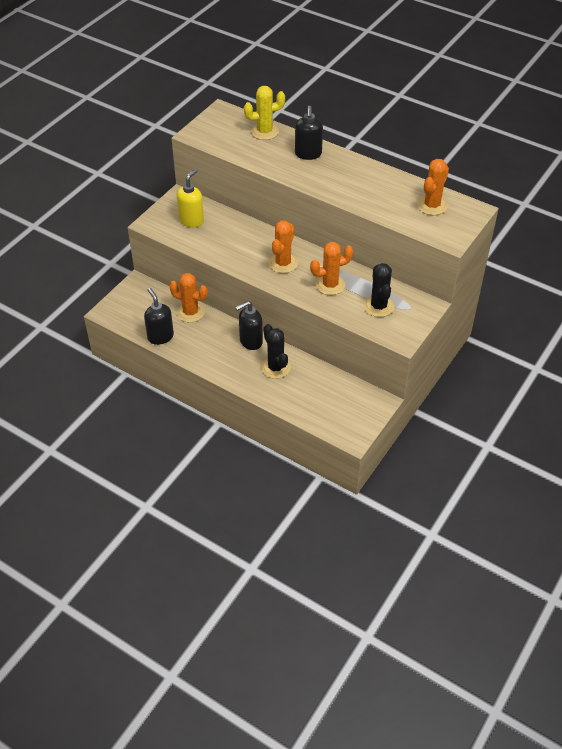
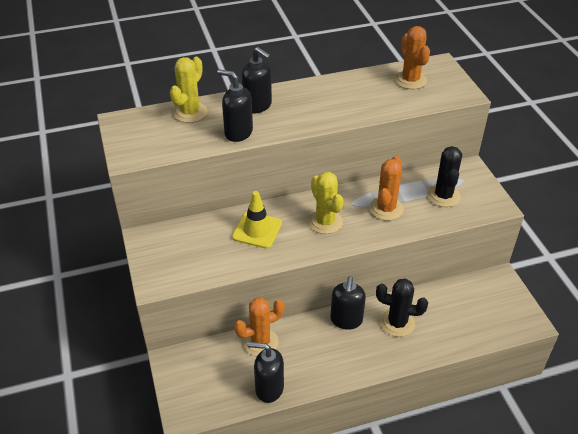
camera: 50 degrees left, 5 degrees down
(191, 220) = (190, 249): yellow soap dispenser -> none
(240, 238) = (257, 230): none -> yellow traffic cone
(270, 162) = (238, 133): none -> black soap dispenser
(283, 263) = (325, 222): orange cactus -> yellow cactus
(379, 306) = (443, 196): black cactus -> black cactus turned 60 degrees clockwise

